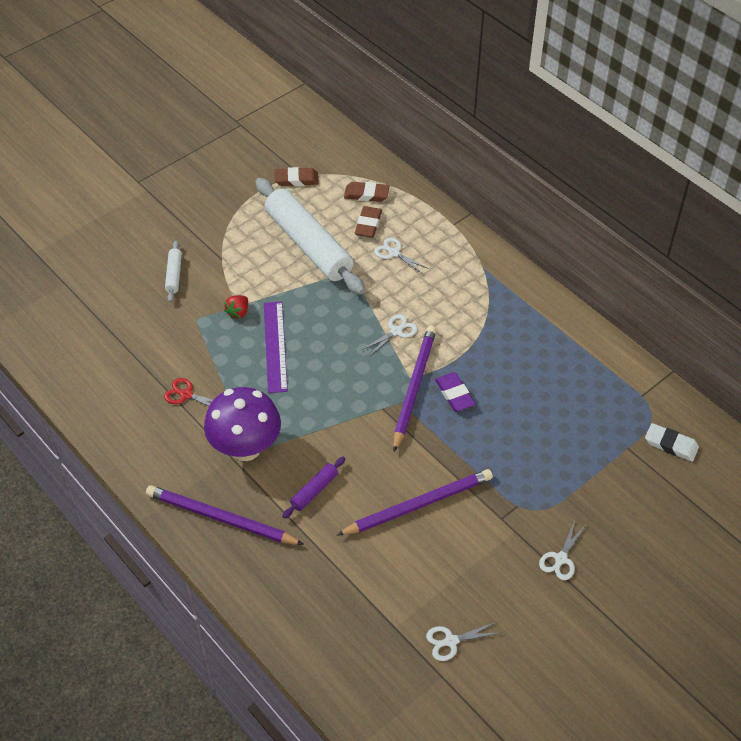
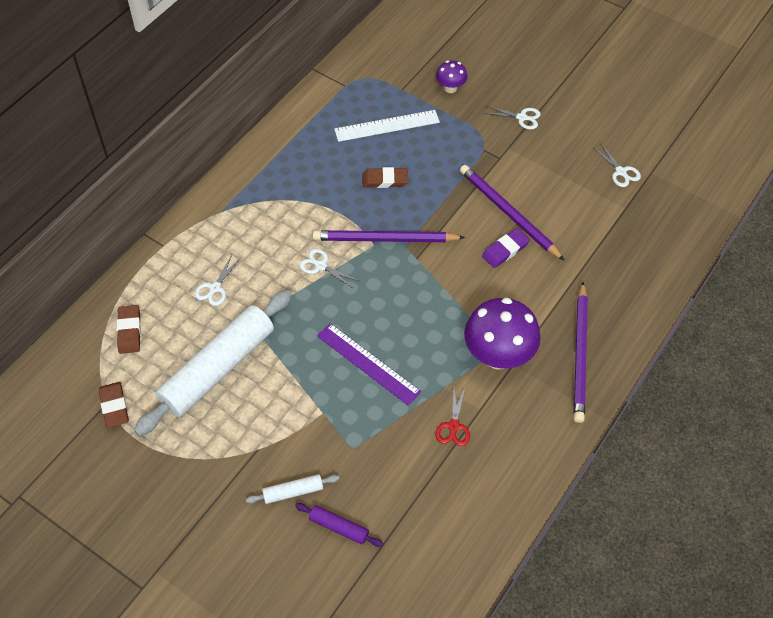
camera: 105 degrees left, 5 degrees up
(238, 312) = (332, 410): red strawberry -> none
(275, 346) = (368, 363): purple ruler -> purple ruler turned 60 degrees clockwise
(314, 491) = (523, 290): purple rolling pin -> purple rolling pin (339, 527)
(368, 224) = (176, 320): brown eraser -> brown eraser (385, 180)
(454, 394) = (383, 208): purple eraser -> purple eraser (505, 250)
(572, 421) = (387, 126): none -> white ruler
(622, 496) = (450, 88): none -> purple mushroom
(671, 444) = (390, 64): white eraser -> none

